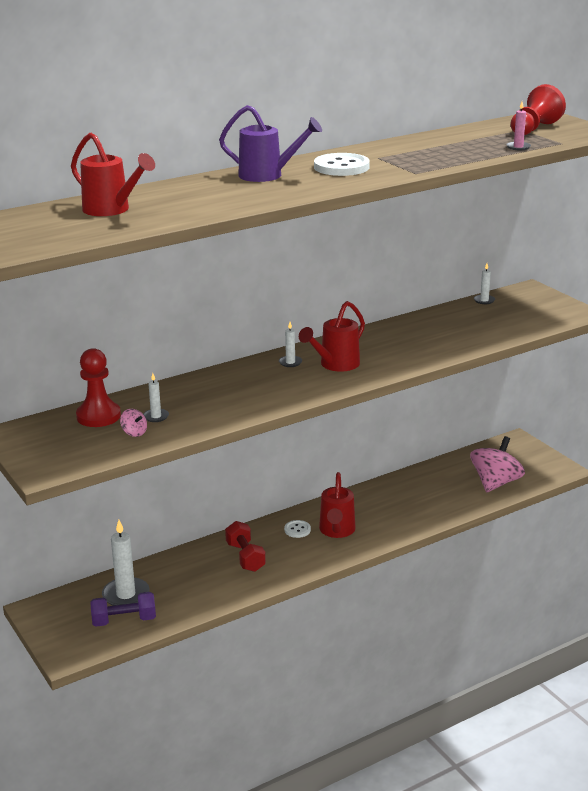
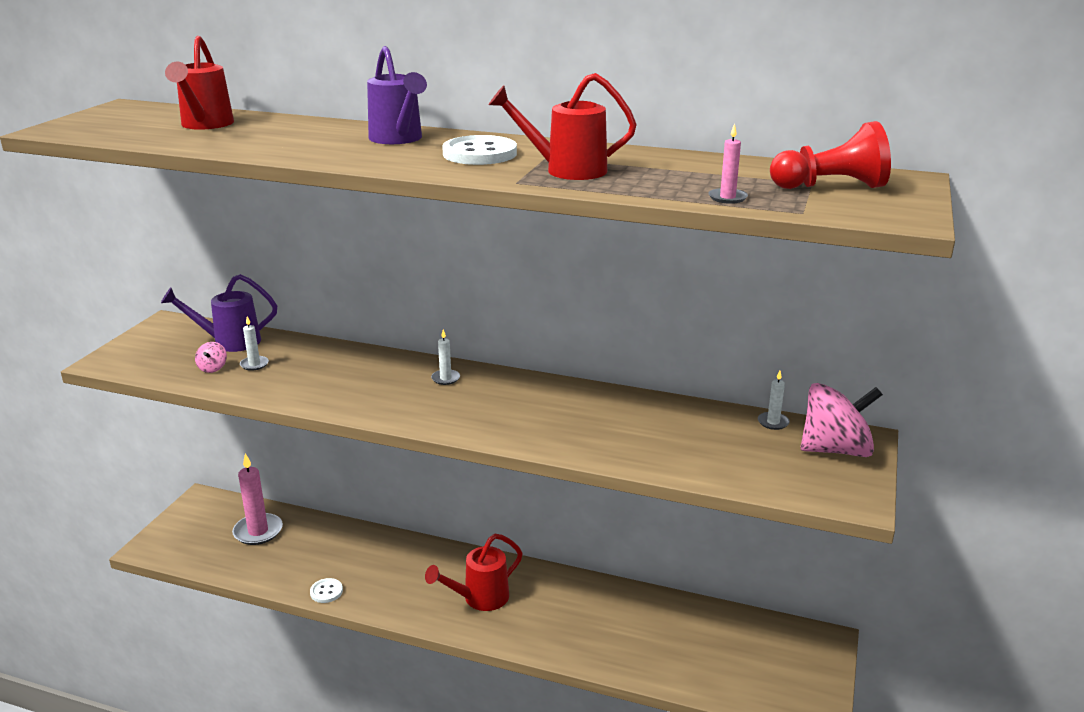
camera: 50 degrees right, 0 degrees up
(98, 416) = (230, 342): red pawn -> purple watering can
(124, 620) = (219, 550): purple dumbbell -> none
(126, 595) = (258, 531): white candle -> pink candle
(245, 557) = (377, 565): red dumbbell -> none
(297, 530) = (455, 573): white button -> white button (326, 592)
(336, 365) = (472, 402): red watering can -> red watering can (567, 170)
(495, 483) = (710, 668): pink spinning top -> pink spinning top (835, 450)

